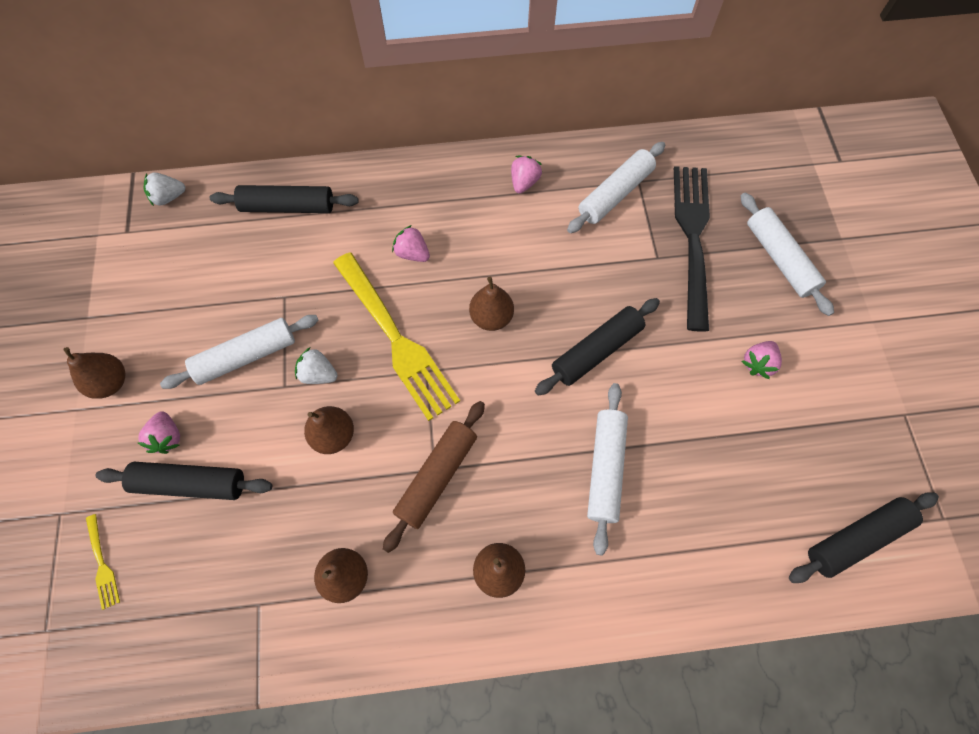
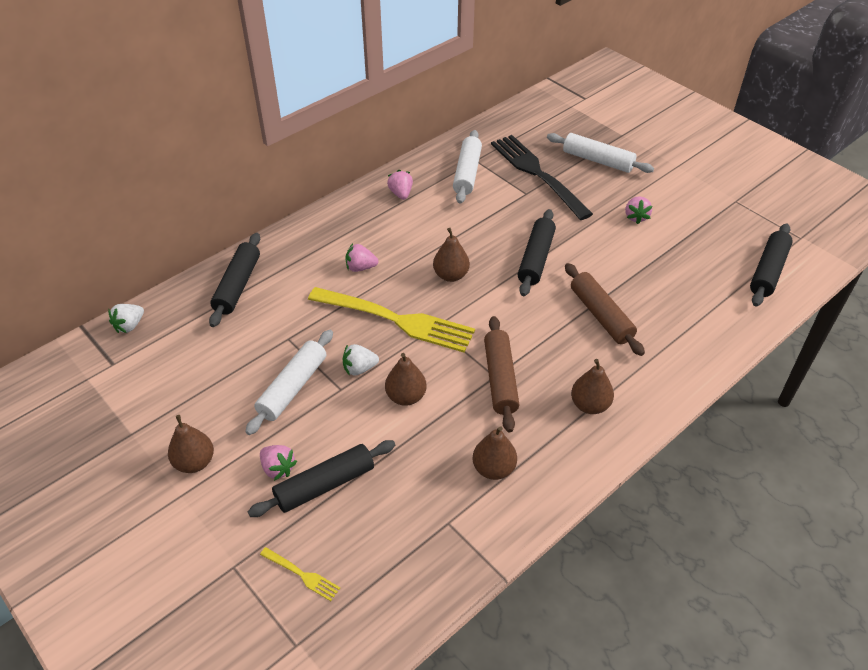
camera: 35 degrees left, 20 degrees down
(288, 207) = (238, 285): black rolling pin -> black rolling pin turned 45 degrees counterclockwise
(605, 468) = (601, 315): white rolling pin -> brown rolling pin

